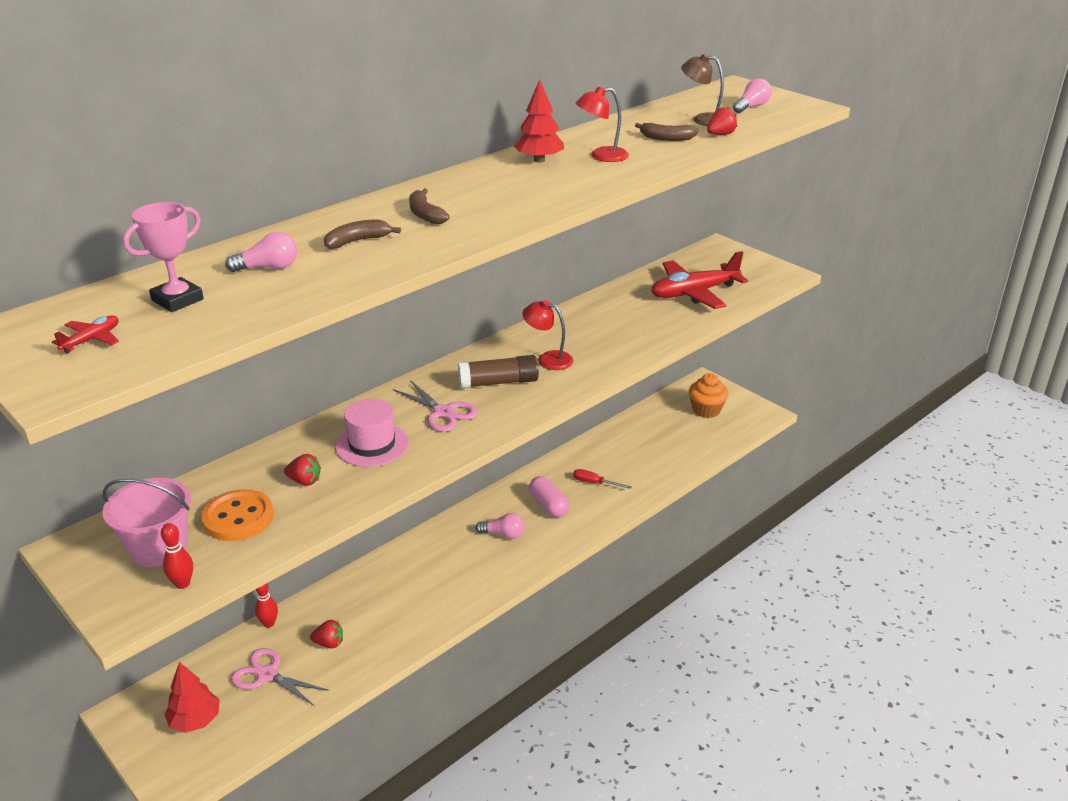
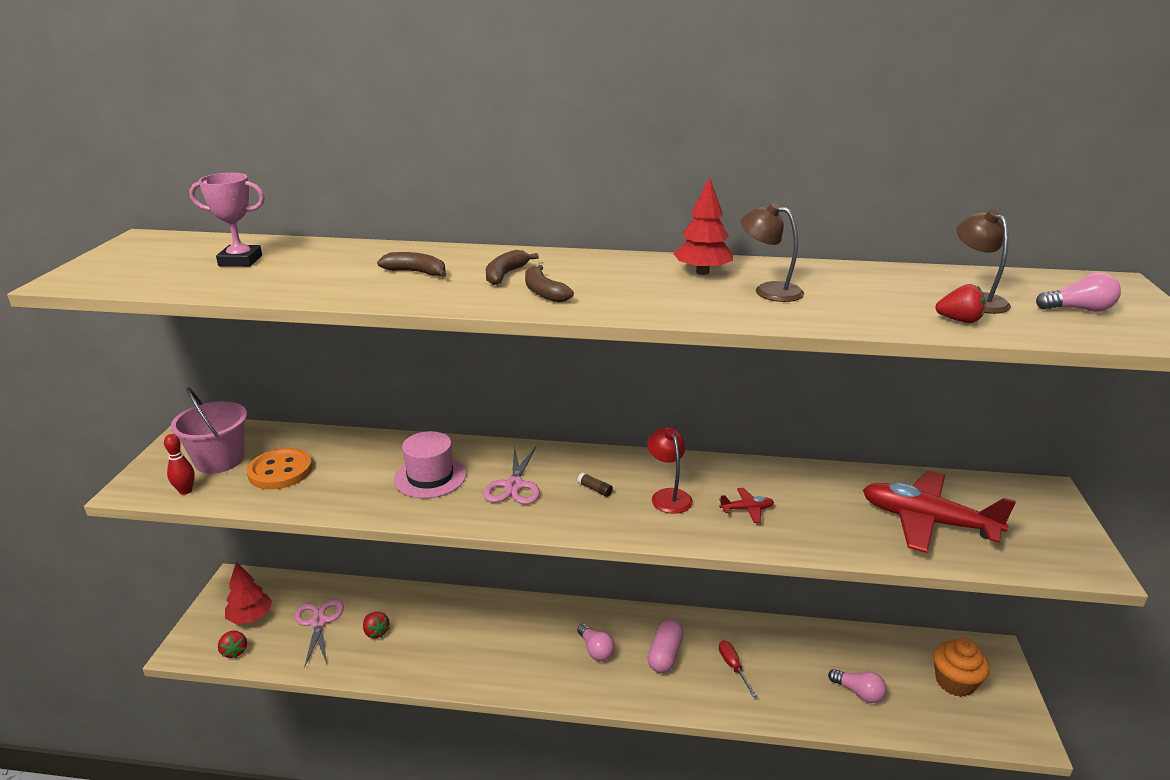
camera: 50 degrees right, 5 degrees down
(92, 340) = (153, 262): red plane -> red plane (747, 509)
(268, 268) = (327, 265): pink light bulb -> pink light bulb (858, 693)
(269, 623) = (370, 588): red bowling pin -> none
(304, 481) = (351, 474): red strawberry -> red strawberry (234, 651)
(498, 382) = (595, 489): brown glue stick -> brown glue stick, size x0.43
(601, 156) = (769, 290): red lamp -> brown lamp
(666, 138) = (882, 301): brown banana -> brown banana (544, 292)

